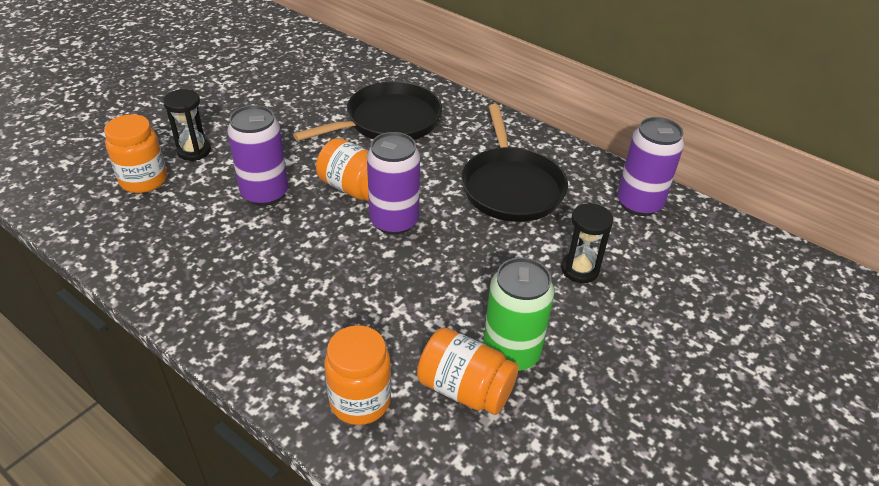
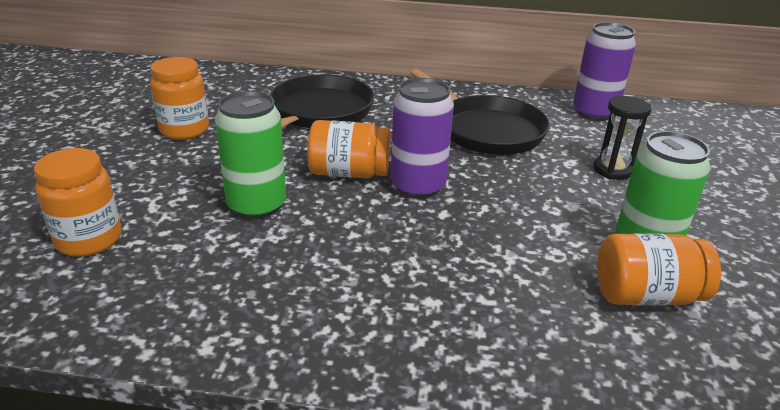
camera: 30 degrees left, 10 degrees down
(194, 151) = (127, 193): black hourglass -> none
(265, 193) = (257, 206): purple can -> green can
(360, 401) = (573, 350): orange jar -> orange jar (184, 130)

